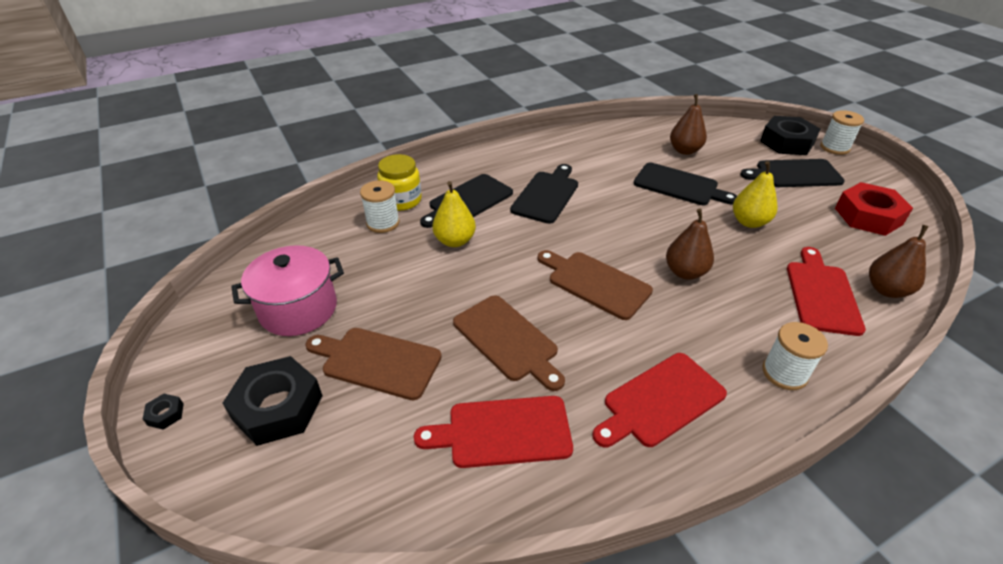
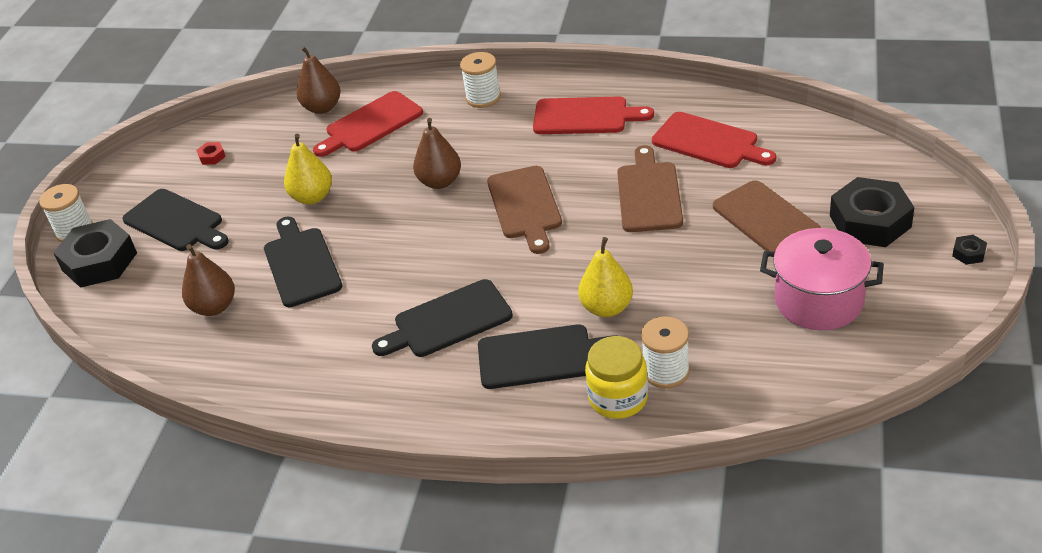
camera: 135 degrees left, 0 degrees up
(868, 216) = (212, 156): red nut -> red nut, size x0.41

